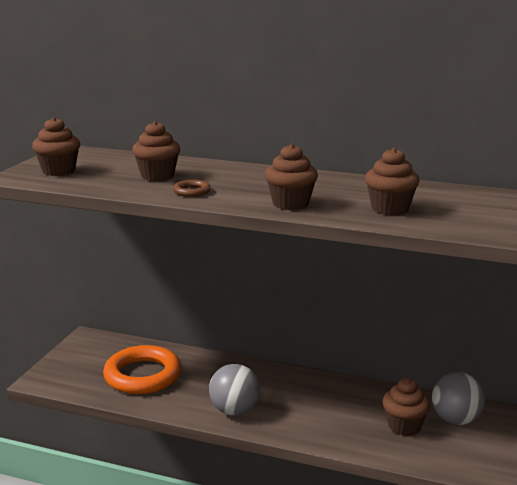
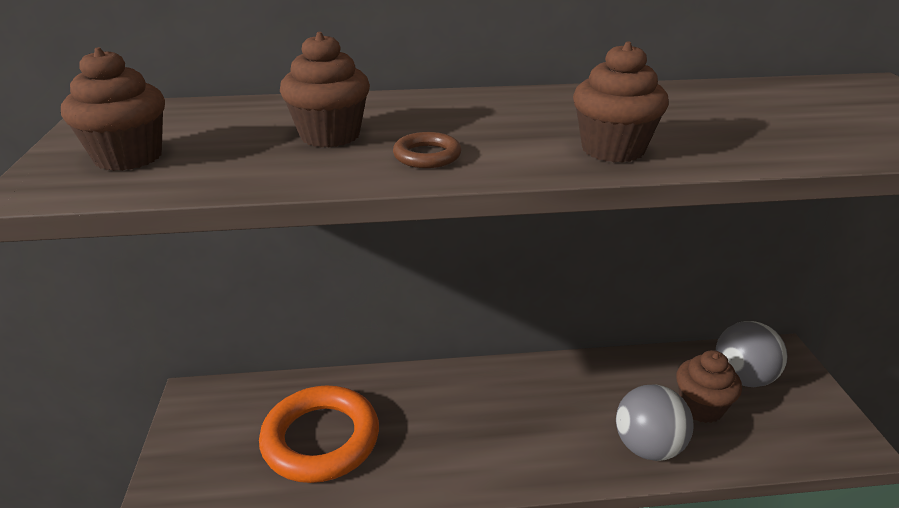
camera: 25 degrees left, 10 degrees up
(234, 410) = (489, 457): grey ball -> grey ball (648, 447)
(390, 209) = (754, 131): brown cupcake -> none

